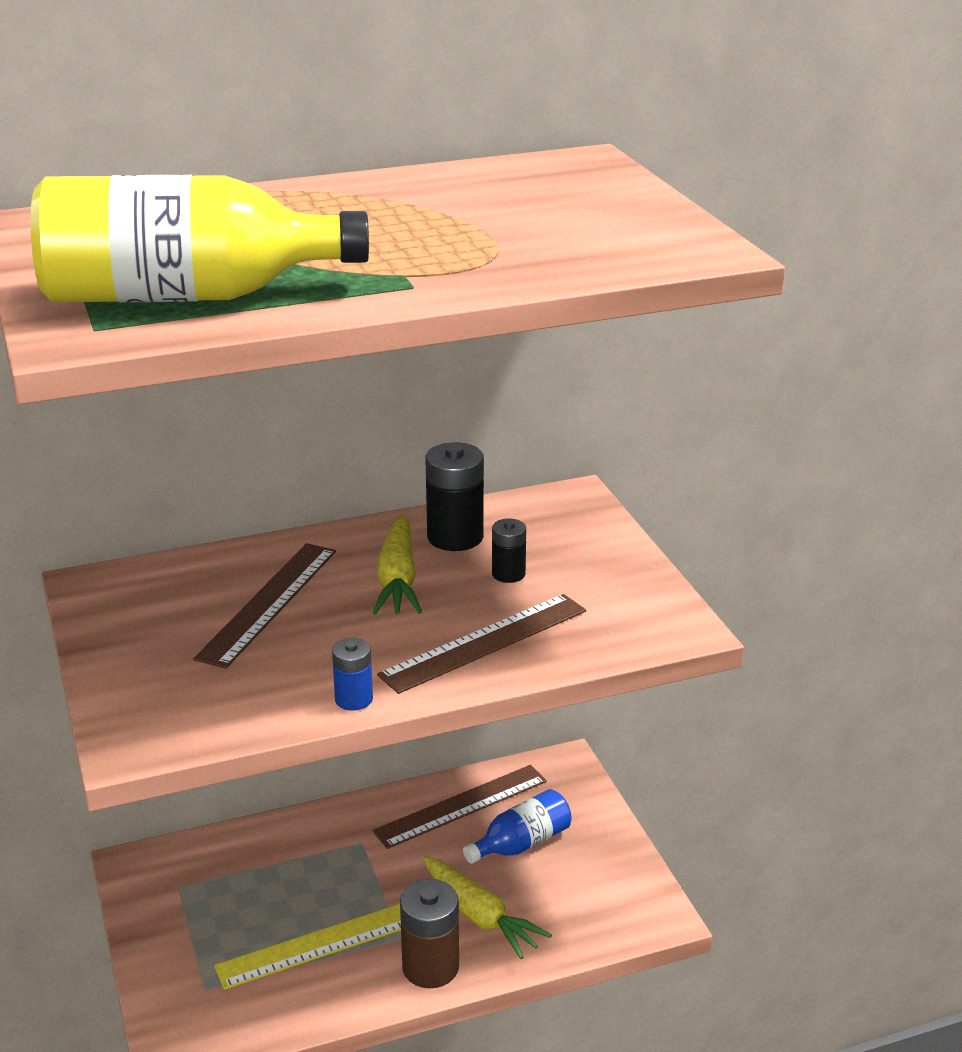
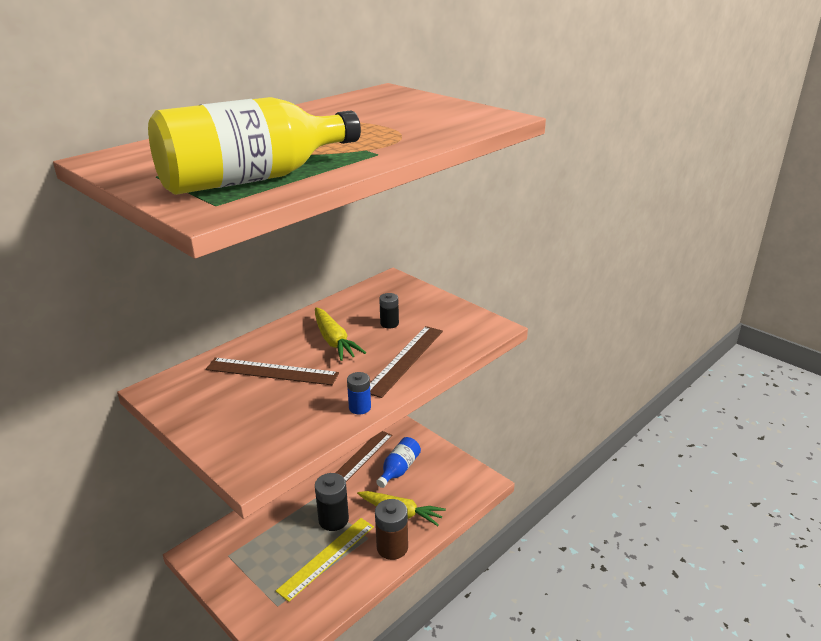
camera: 25 degrees left, 0 degrees up
(268, 603) = (272, 371): brown ruler -> brown ruler turned 75 degrees counterclockwise
(455, 537) = (347, 313): black battery -> black battery (333, 520)

